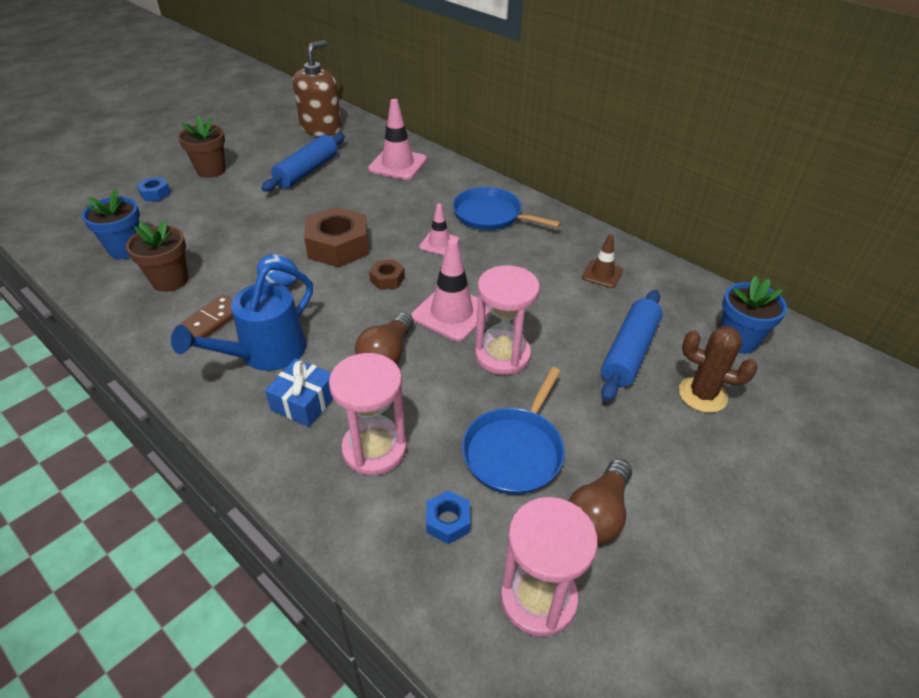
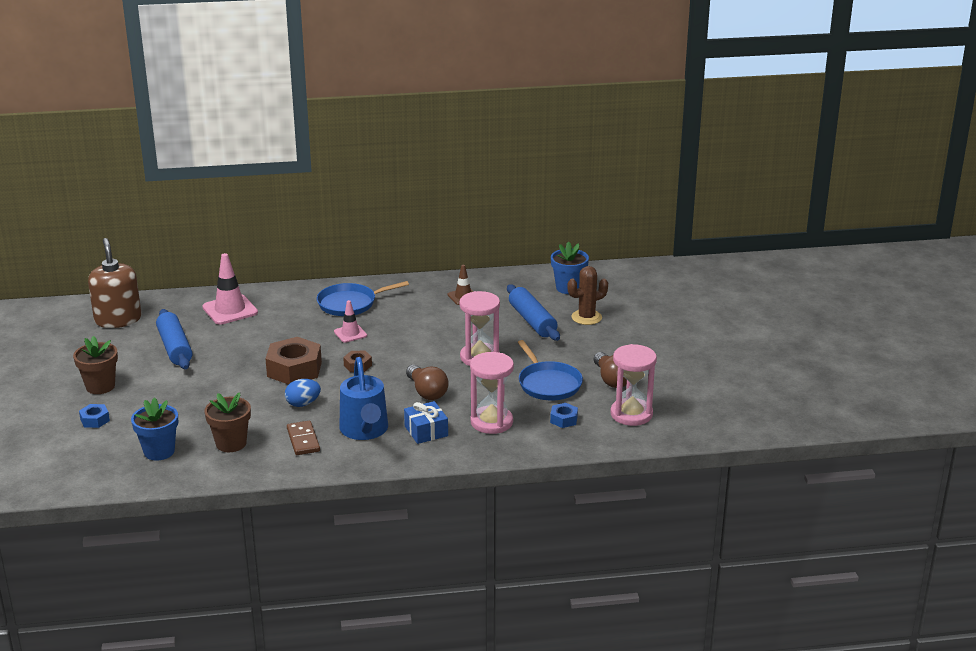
camera: 50 degrees left, 15 degrees down
(452, 313) = (422, 357): pink traffic cone -> none

